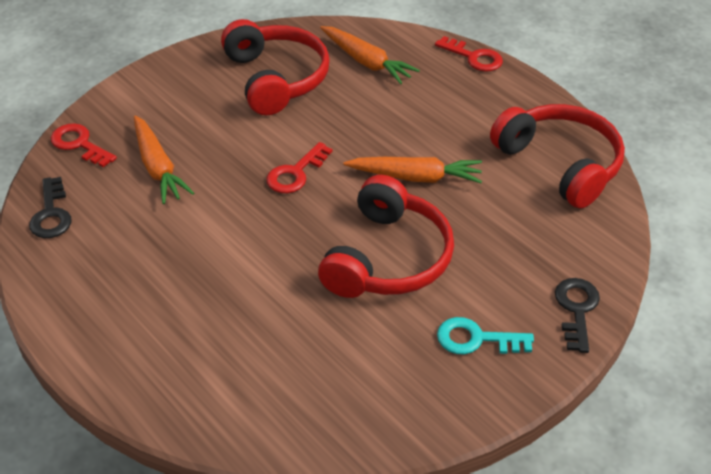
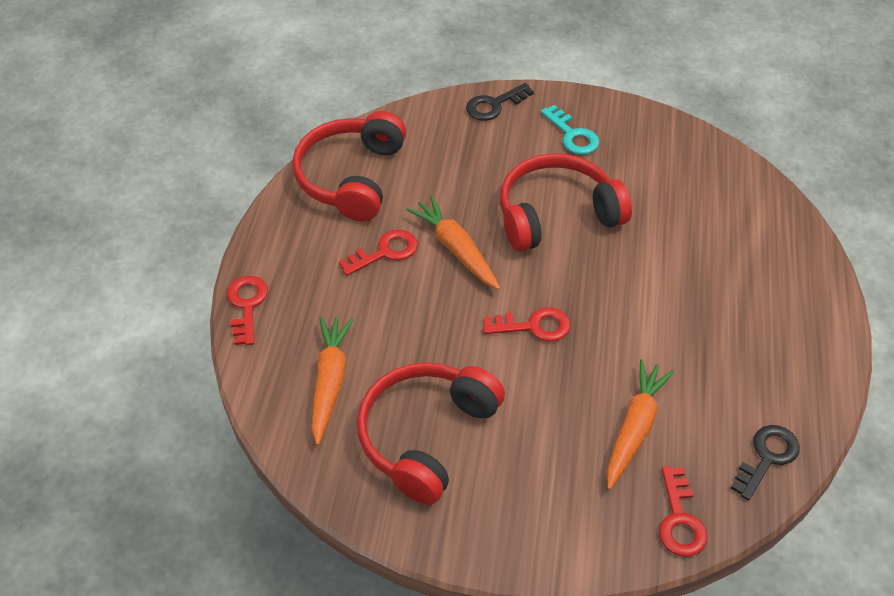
camera: 130 degrees left, 5 degrees up
(454, 140) = (385, 252): none -> red key

